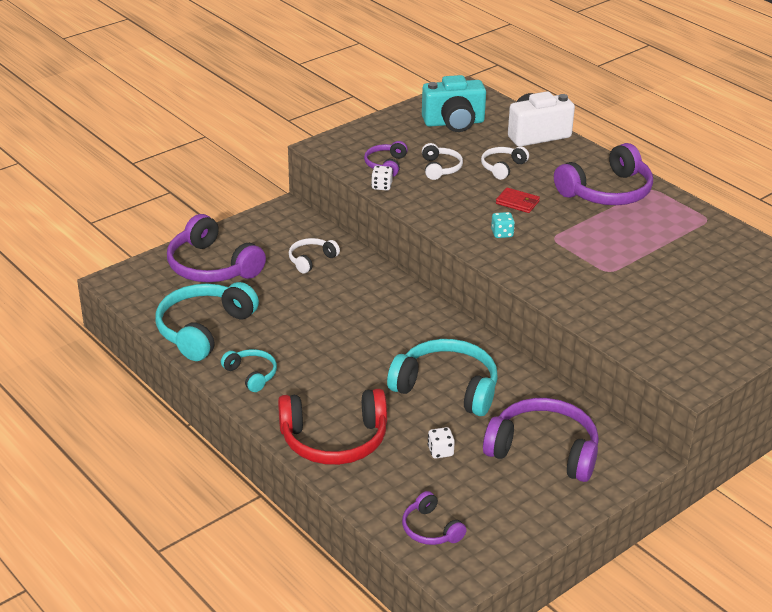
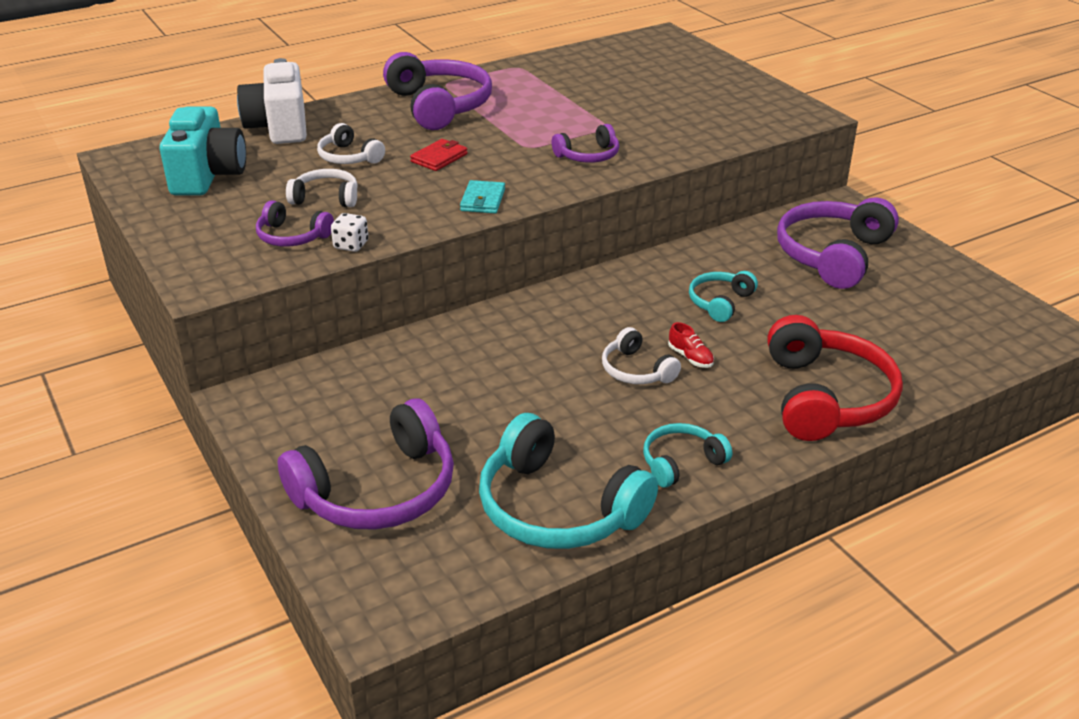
camera: 80 degrees left, 0 degrees up
(311, 260) = (400, 384): white headphones -> white headphones (636, 370)
(369, 375) = (690, 357): none -> red shoe
(430, 529) = (978, 341): purple headphones -> purple headphones (588, 156)
(440, 451) = (841, 320): white dice -> none
(447, 388) = (720, 302): turquoise headphones -> turquoise headphones, size x0.52
(459, 227) = (483, 200): none -> turquoise wallet
(502, 233) = (508, 175): turquoise dice -> none

